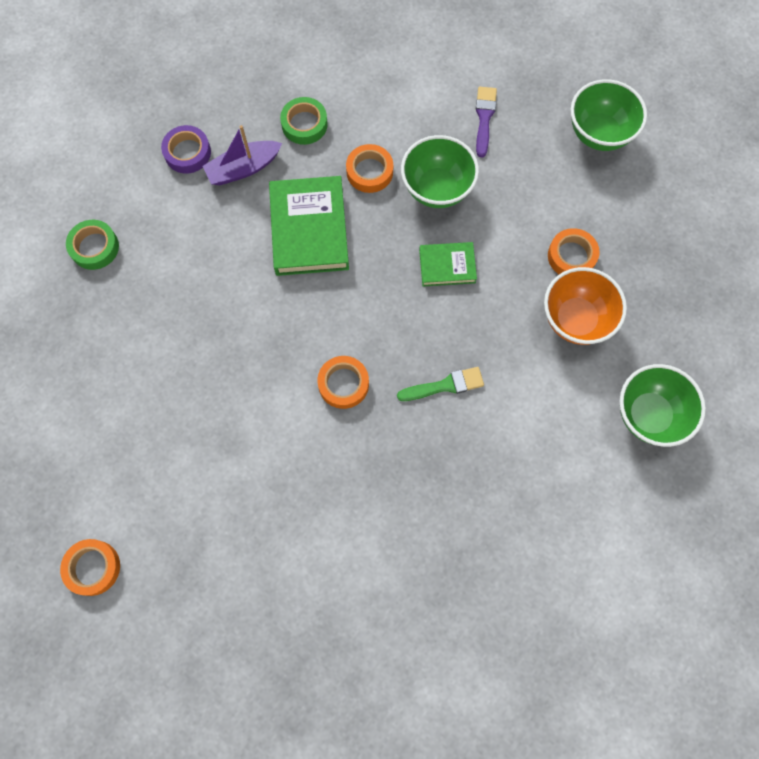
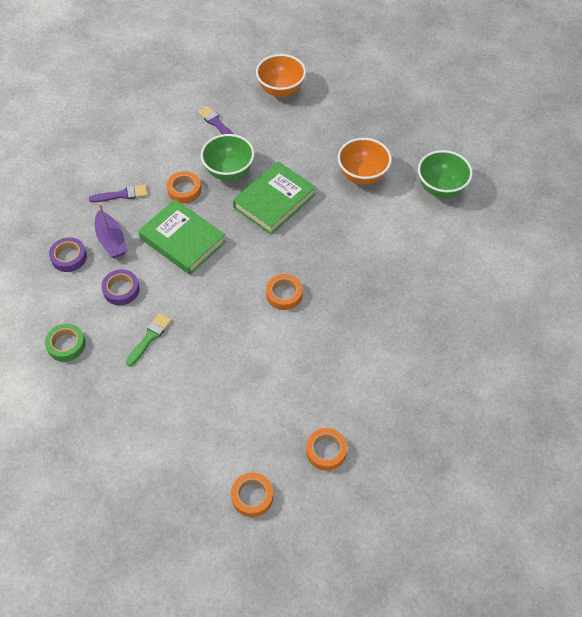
camera: 45 degrees left, 15 degrees down
(198, 233) = (121, 290): none -> purple tape
(243, 168) = (111, 240): purple boat -> purple boat turned 45 degrees counterclockwise
(304, 124) = (122, 195): green tape -> purple brush
(445, 385) = (335, 253): green brush -> green brush (150, 337)
(447, 266) = (274, 201): green book -> green book, size x1.80
(571, 256) = (329, 150): orange tape -> orange tape (326, 451)
(599, 133) = (281, 90): green bowl -> orange bowl

